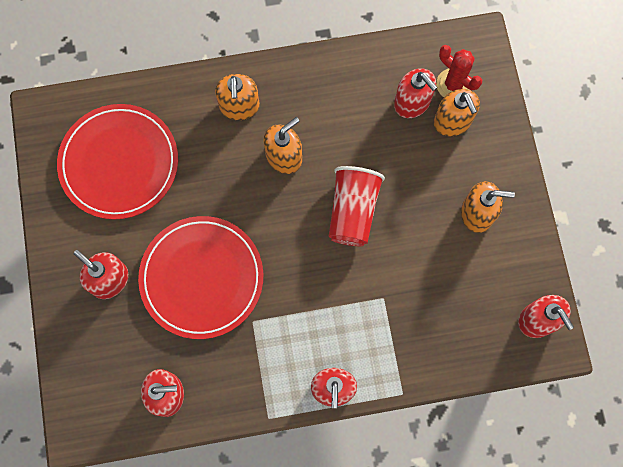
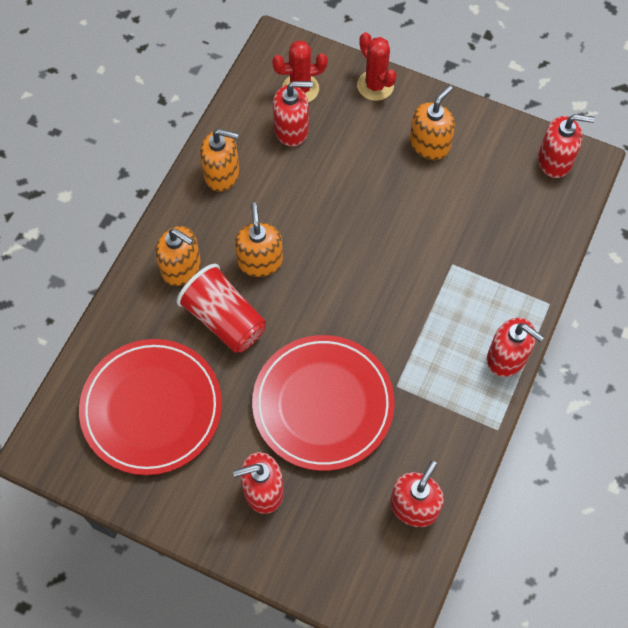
camera: 55 degrees left, 10 degrees down
(352, 211) = (354, 238): red cup -> red cup (224, 319)
(452, 121) = (333, 110): orange soap dispenser -> orange soap dispenser (222, 174)
(500, 137) = (375, 85): none -> red cactus

